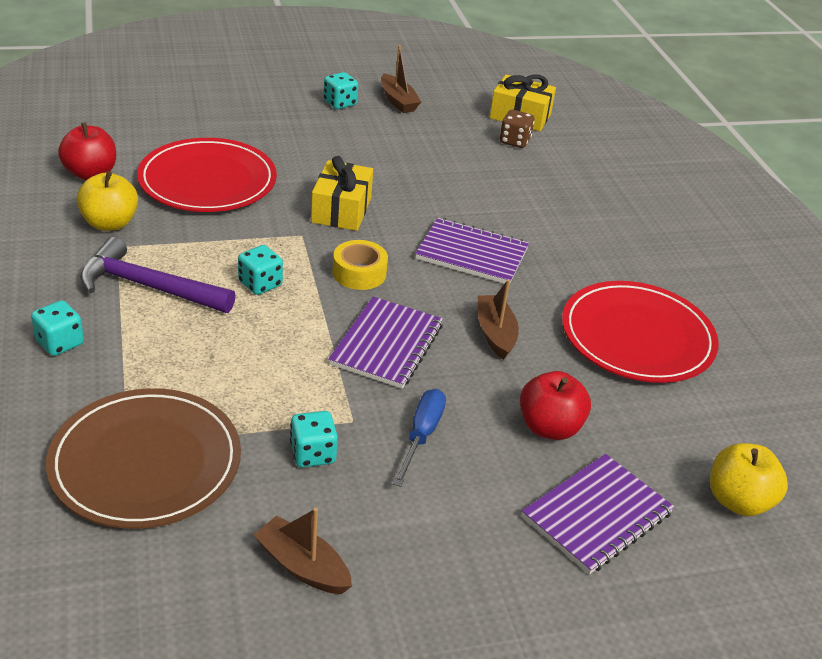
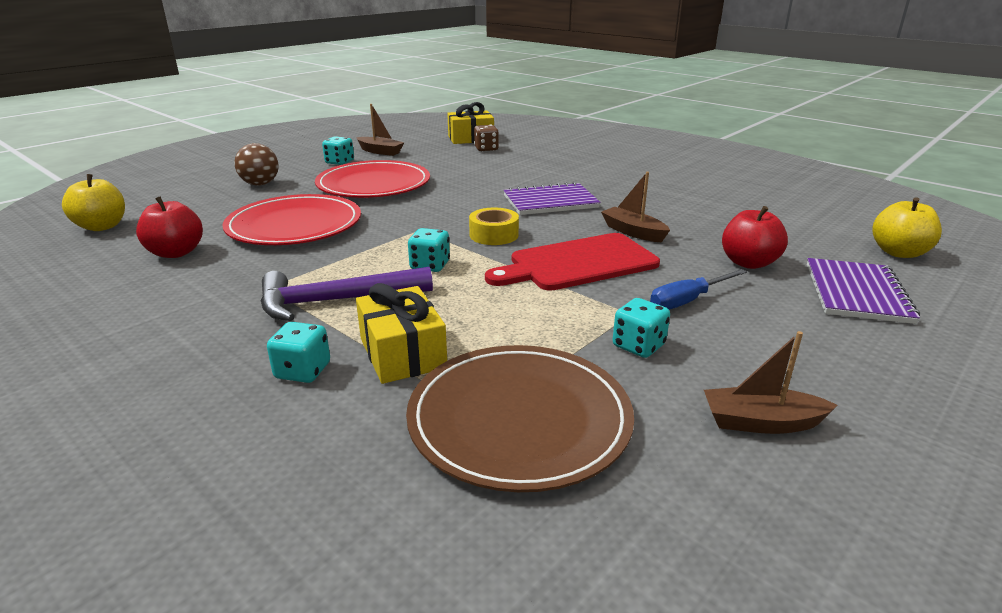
camera: 30 degrees left, 10 degrees down
(110, 223) = (239, 276): yellow apple -> yellow apple (102, 226)
(236, 108) = (260, 184): none -> brown ball
(341, 210) = (426, 209): yellow gift -> yellow gift (402, 353)
(387, 345) = (578, 263): purple notebook -> red cutting board
(421, 435) = (687, 301): blue screwdriver -> blue screwdriver turned 105 degrees counterclockwise
(637, 337) = (709, 205): red plate -> red plate (373, 184)

